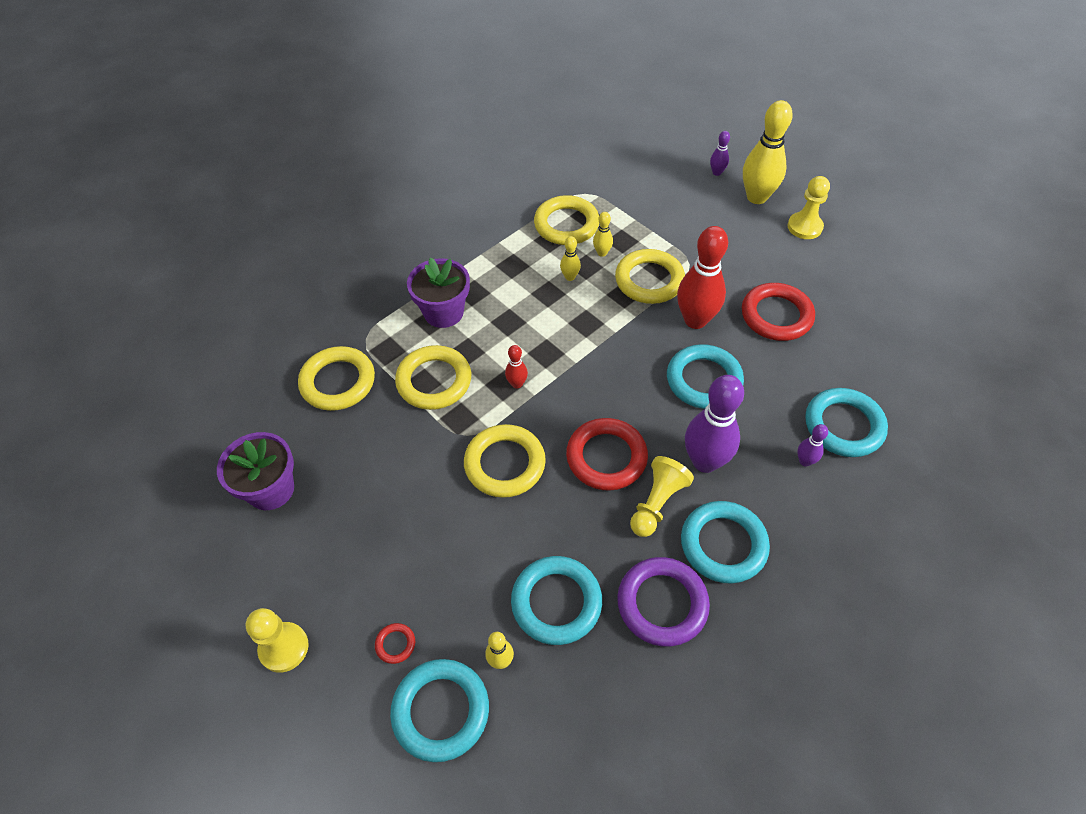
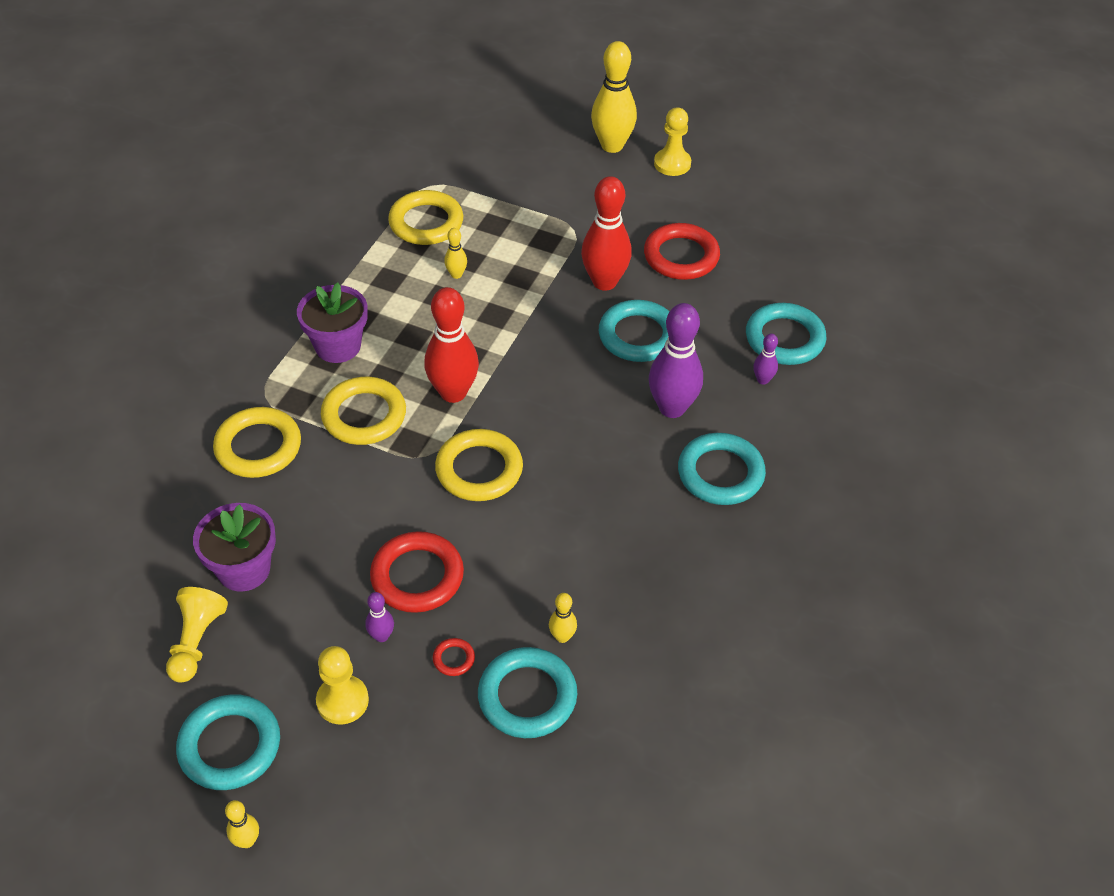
camera: 25 degrees left, 5 degrees down
(517, 384) = (453, 393): red bowling pin -> red bowling pin, size x2.17
(556, 602) = (590, 572): turquoise ring -> turquoise ring (230, 746)
(602, 253) = (478, 241): yellow bowling pin -> yellow bowling pin (247, 841)
(606, 457) = (576, 433): red ring -> red ring (417, 576)
(649, 280) = (540, 256): yellow ring -> none
(657, 503) = (644, 458): yellow pawn -> yellow pawn (196, 642)
(662, 603) = (687, 540): purple ring -> none
(717, 172) = (560, 130): purple bowling pin -> purple bowling pin (381, 636)

